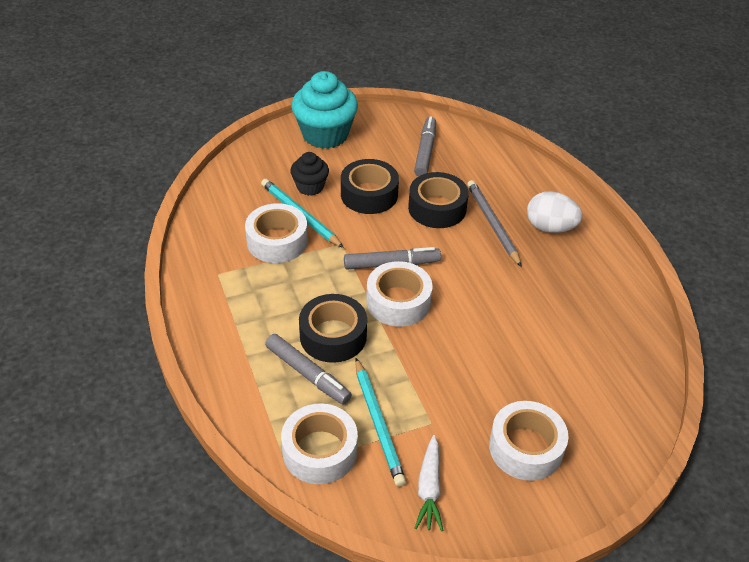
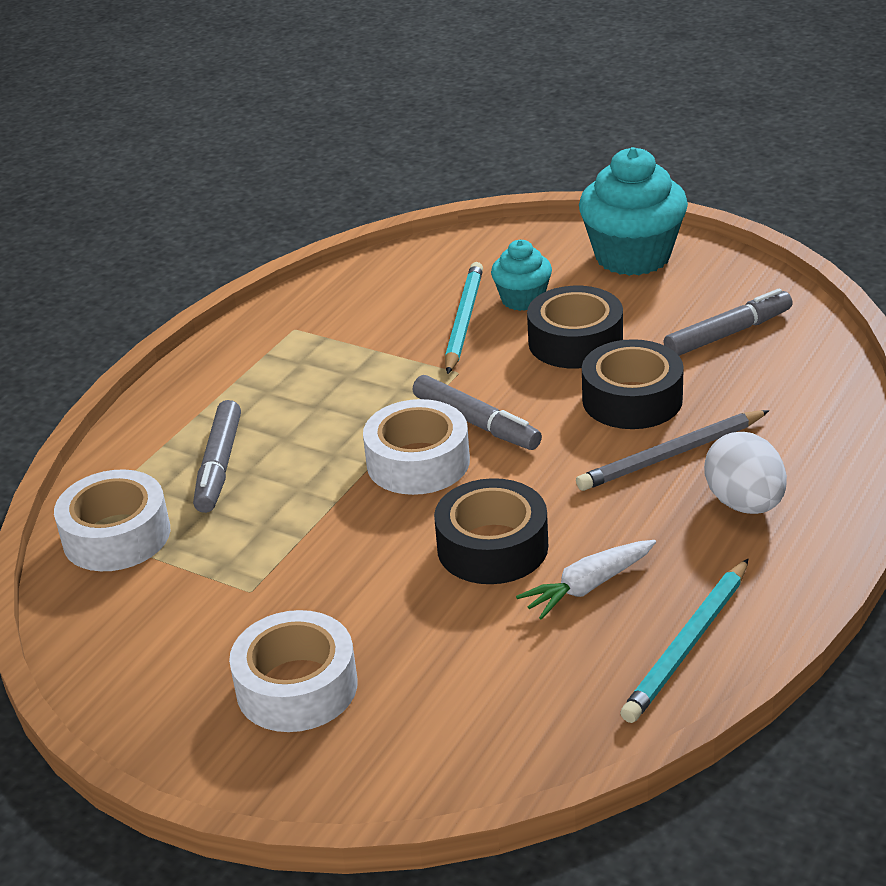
camera: 55 degrees right, 10 degrees down
(277, 241) = (398, 332): white tape -> none
(310, 187) = (522, 299): black cupcake -> turquoise cupcake
(333, 336) = (299, 449): black tape -> black tape (492, 547)
(378, 423) = (204, 553): turquoise pencil -> turquoise pencil (688, 644)
(429, 488) = (146, 642): white carrot -> white carrot (588, 586)
(492, 224) = (672, 455): grey pencil -> grey pencil turned 150 degrees counterclockwise

